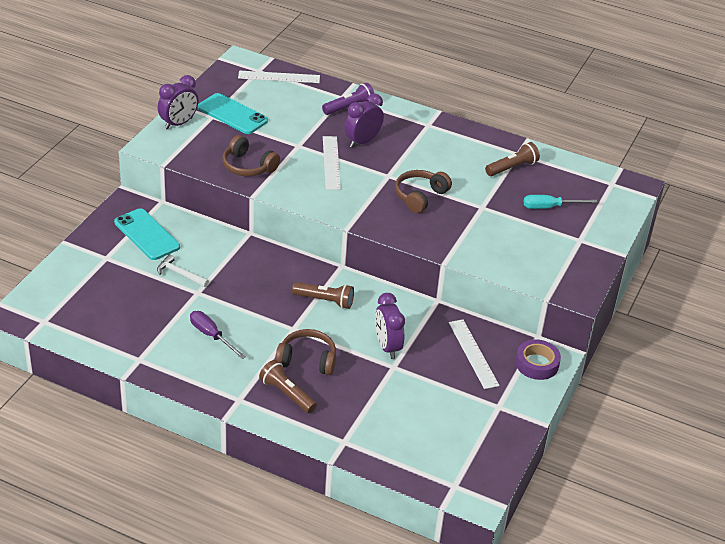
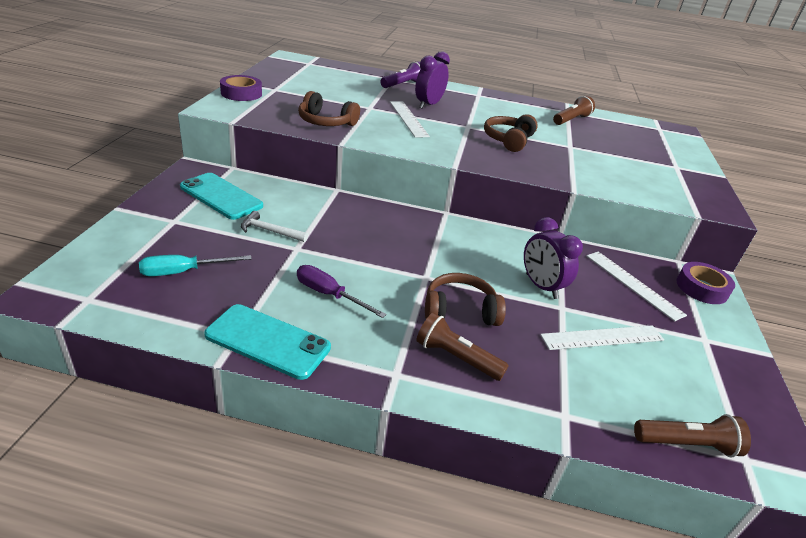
camera: 15 degrees left, 5 degrees down
(178, 123) = (241, 93): purple clock -> purple tape
(232, 114) = (295, 88): turquoise phone -> turquoise phone (268, 341)
(279, 77) = (329, 67): white ruler -> white ruler (602, 337)
(325, 301) = (446, 245): brown flashlight -> brown flashlight (687, 444)
(550, 207) = (627, 145): turquoise screwdriver -> turquoise screwdriver (183, 272)

